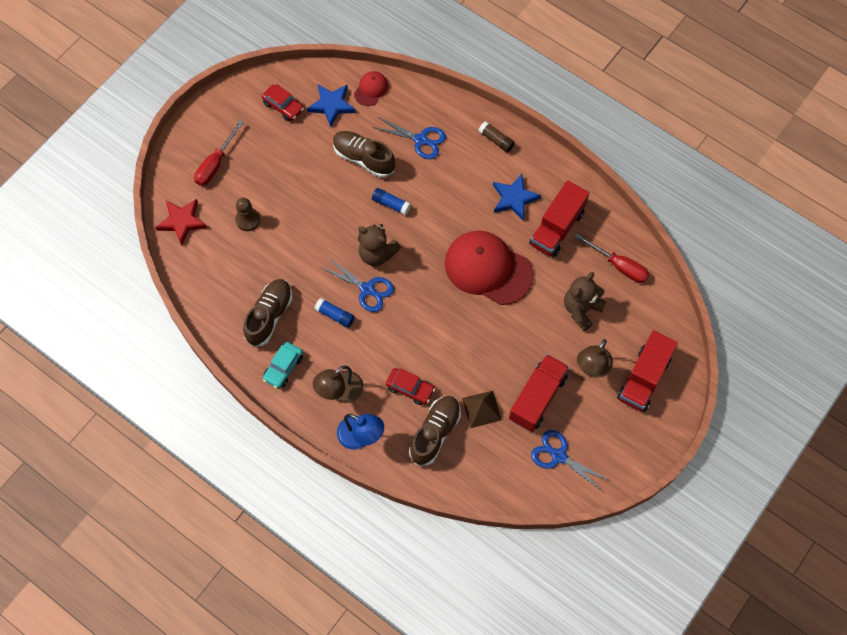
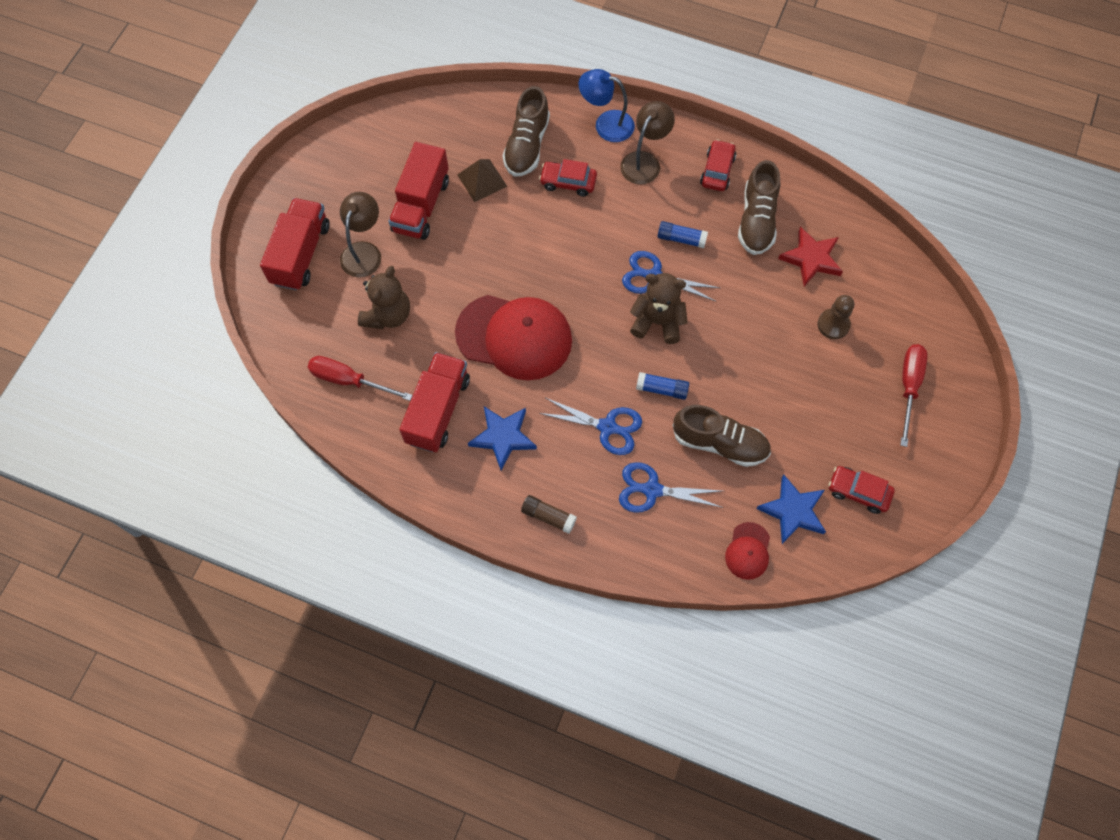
camera: 165 degrees right, 0 degrees up
(182, 221) = (912, 303): red star -> red star (811, 259)
(283, 368) = (717, 171): turquoise car -> red car
(559, 456) = (385, 154): blue scissors -> blue scissors (607, 427)

